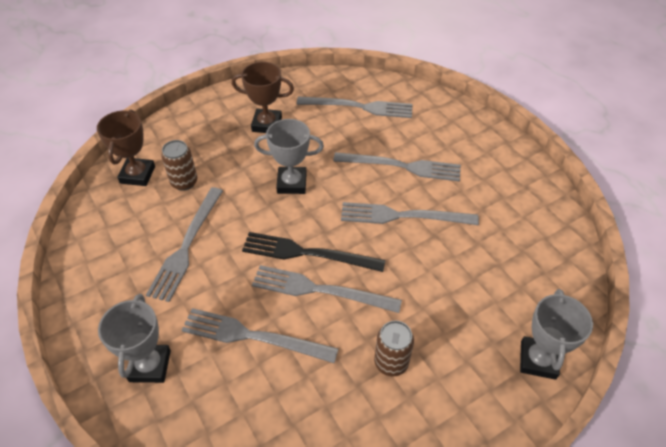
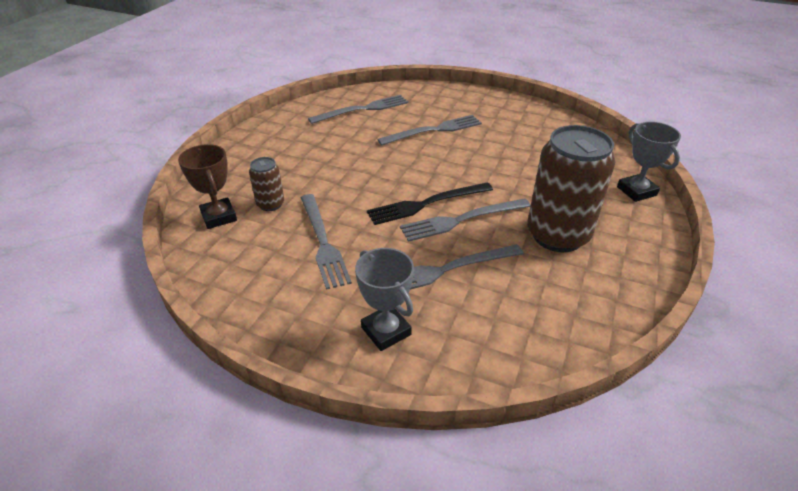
camera: 35 degrees left, 10 degrees down
(267, 124) = (300, 143): brown trophy -> none
(292, 183) = (364, 170): grey trophy -> none
(391, 362) = (557, 235): brown can -> brown can, size x2.11
(403, 216) = (467, 156): grey fork -> none

